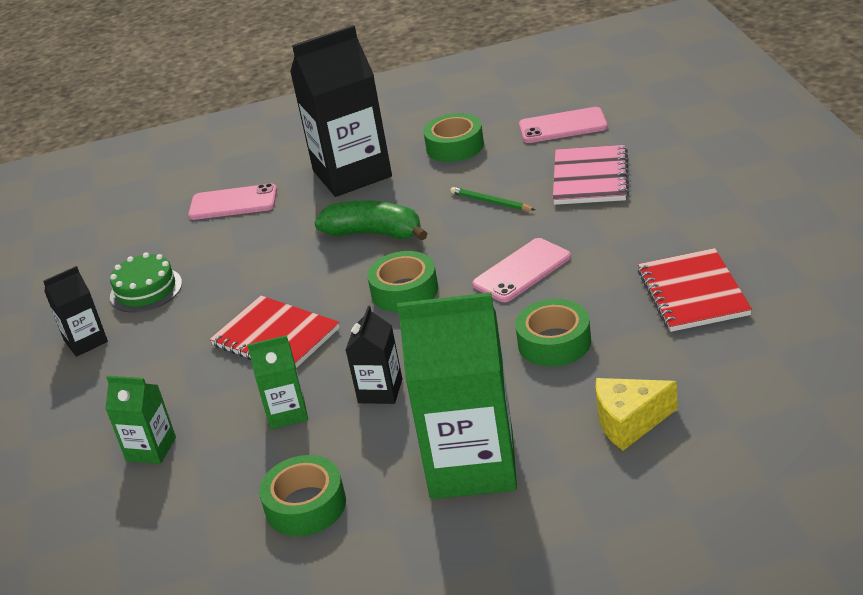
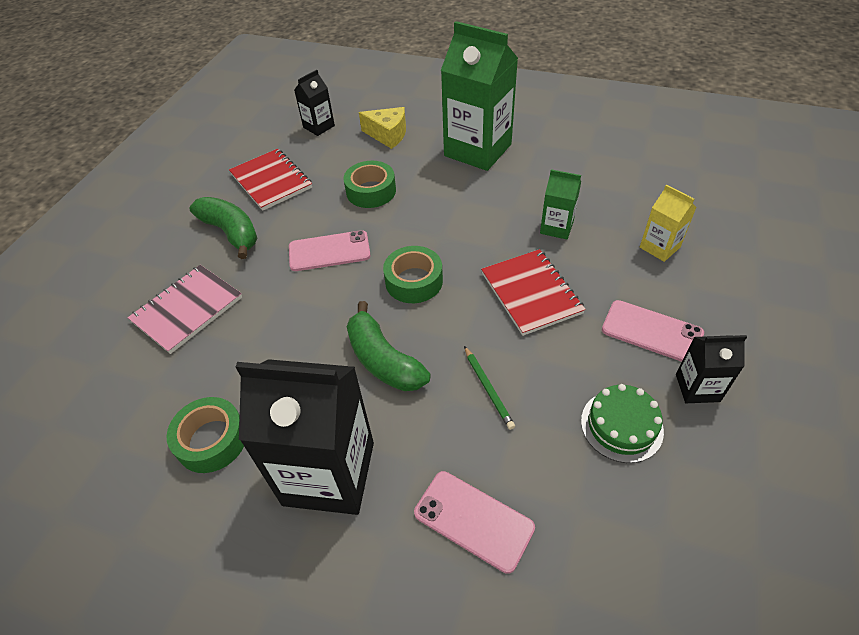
camera: 150 degrees left, 15 degrees up
(151, 449) = (659, 247): green carton -> yellow carton
(305, 505) = (576, 169): green tape -> none
(380, 391) = (490, 213): black carton -> black carton (319, 127)
(491, 202) = (272, 334): green pencil -> green pencil (488, 388)
(563, 126) = (114, 394): pink phone -> pink phone (652, 331)
(650, 234) = (231, 232): none -> green banana
(693, 293) = (271, 181): red notebook -> red notebook turned 60 degrees counterclockwise

